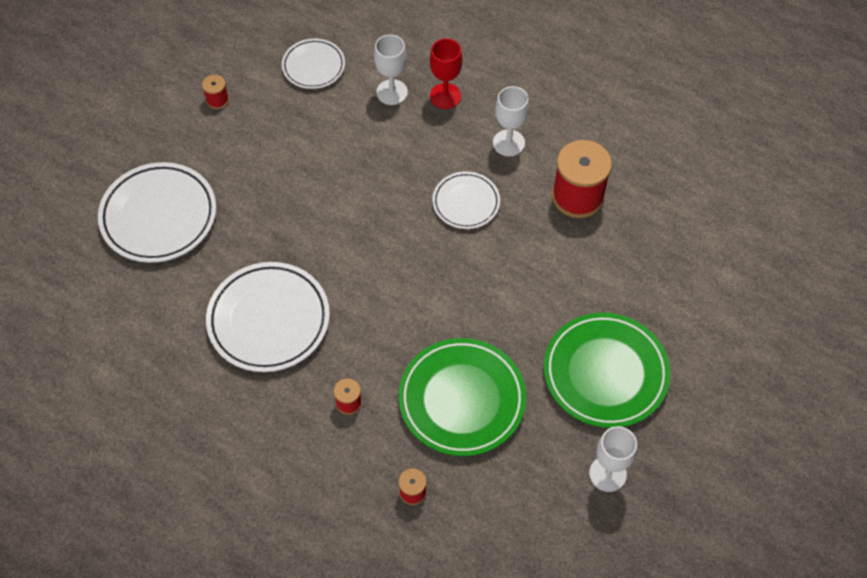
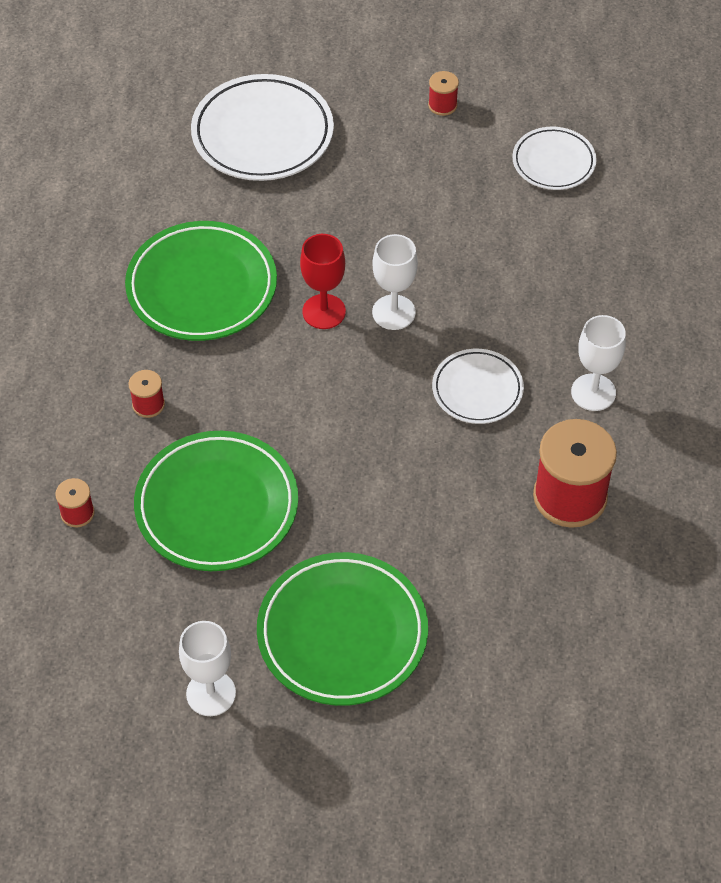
camera: 60 degrees right, 5 degrees down
(269, 320) = (202, 287): white plate -> green plate
(392, 92) = (576, 248): white goblet -> white goblet (393, 312)
(445, 96) = (611, 300): red goblet -> red goblet (324, 312)

